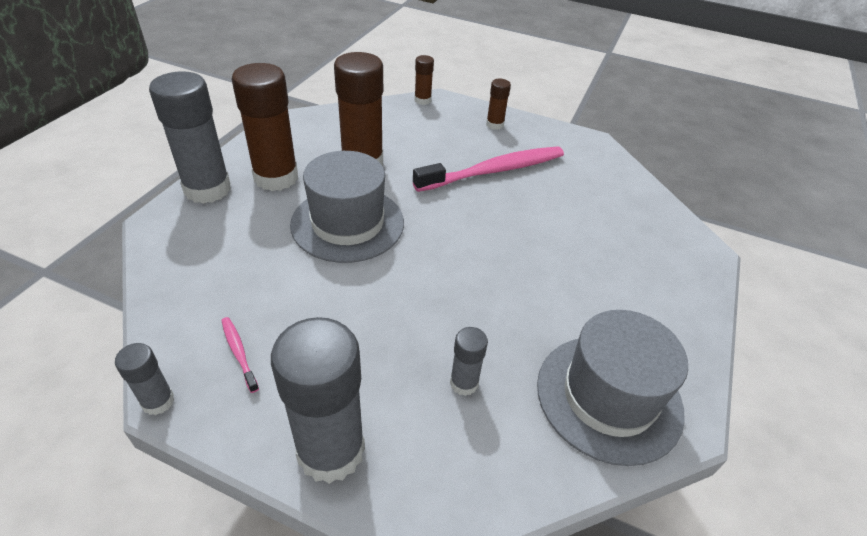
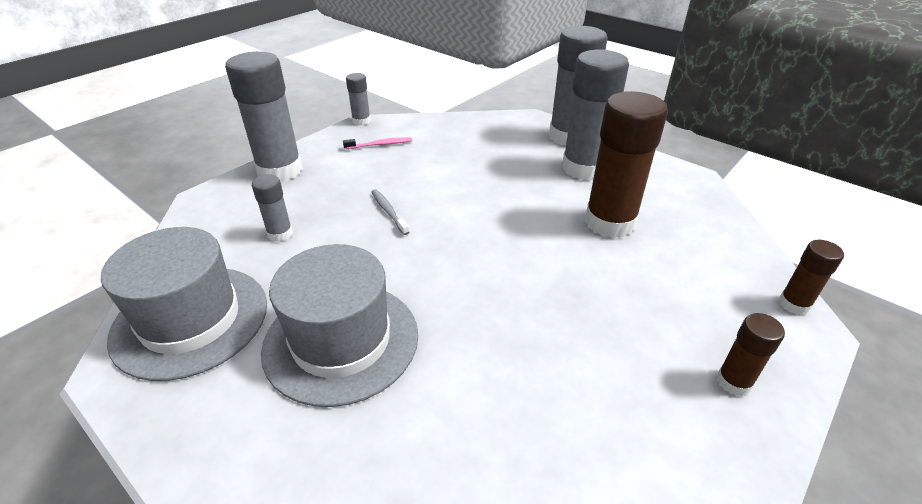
camera: 110 degrees right, 5 degrees down
(276, 177) = (584, 168): brown glue stick -> grey glue stick
(347, 223) = (502, 200): grey hat -> grey hat (341, 341)
(392, 301) = (388, 212): none -> grey toothbrush
(494, 171) = (587, 340): pink toothbrush -> none

